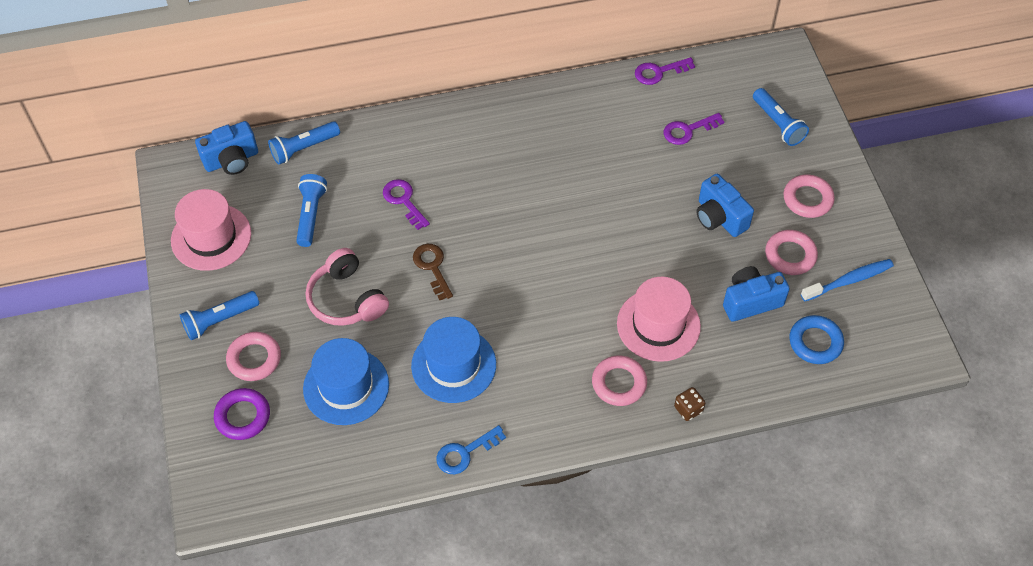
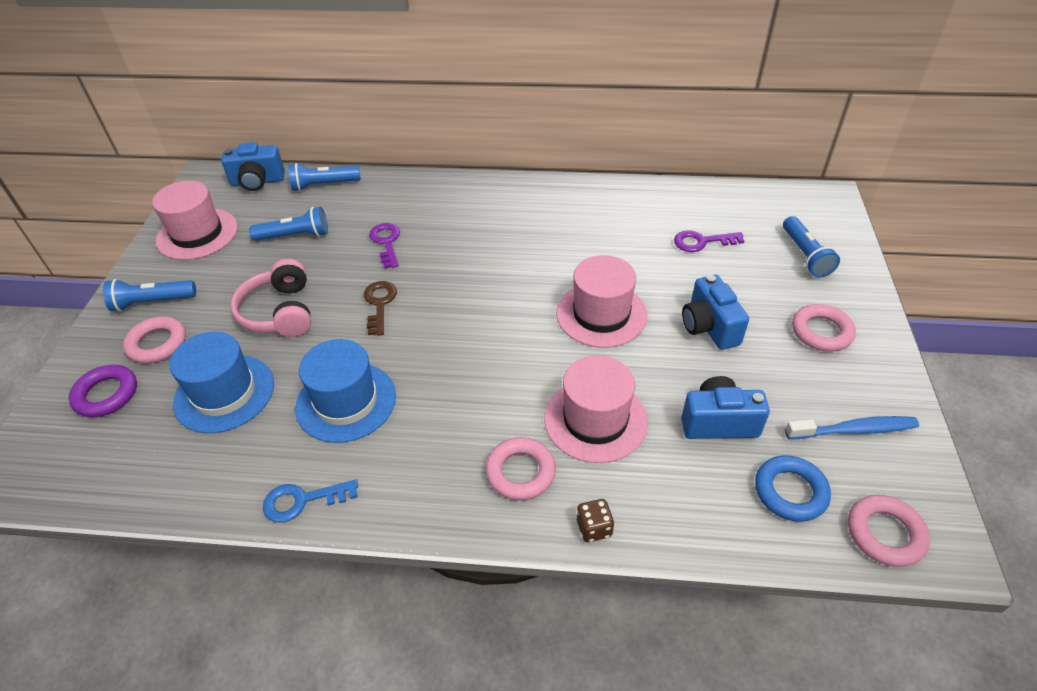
camera: 20 degrees right, 10 degrees down
(311, 215) = (295, 236): blue flashlight -> blue flashlight turned 60 degrees clockwise
(628, 228) = (601, 314): none -> pink hat
(659, 72) = (689, 190): purple key -> none
(790, 255) = (783, 384): pink ring -> pink ring (885, 533)

